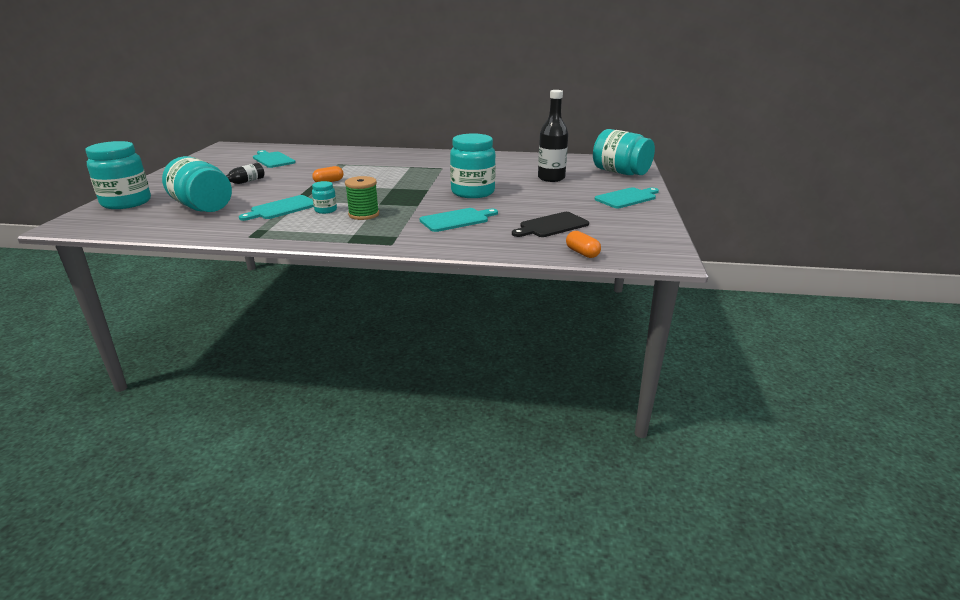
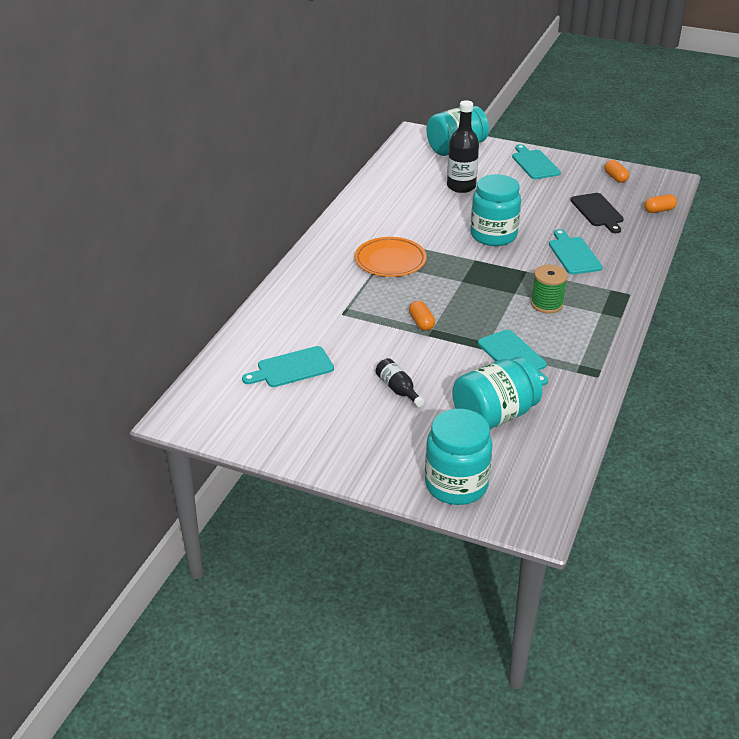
camera: 75 degrees left, 10 degrees up
(325, 210) = (527, 327): turquoise jar -> none
(413, 169) = (390, 261): none -> orange plate
(638, 230) = (615, 178): none -> orange capsule

